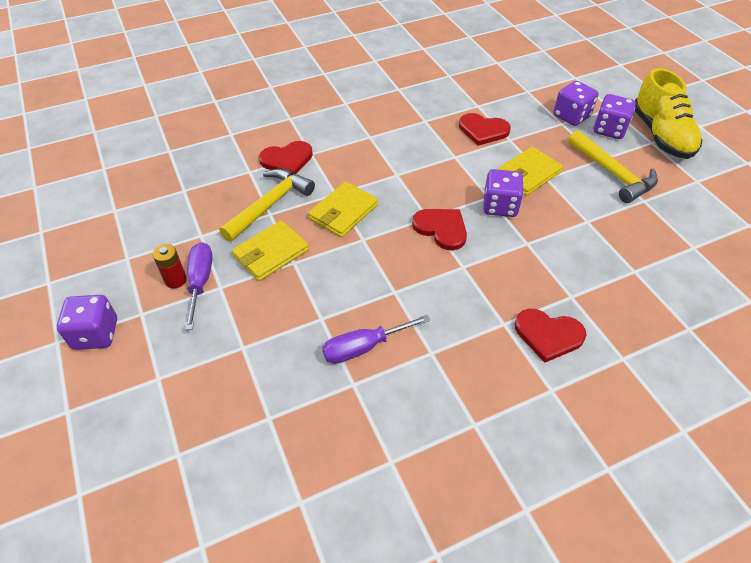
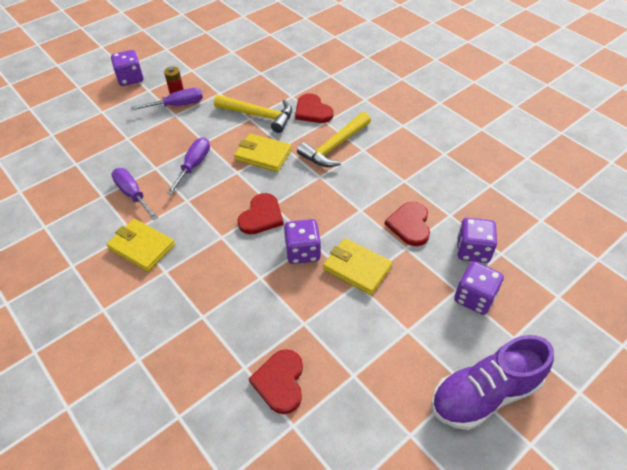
camera: 75 degrees right, 0 degrees up
(271, 253) = (210, 129): yellow wallet -> yellow wallet (142, 247)
(334, 277) = (194, 165): none -> purple screwdriver
(548, 335) = (156, 302): red heart -> red heart (280, 382)
(609, 130) = (467, 337): purple dice -> purple dice (472, 250)
(612, 173) = (388, 343): yellow hammer -> yellow hammer (335, 146)
(661, 135) = (484, 394): yellow shoe -> purple shoe

